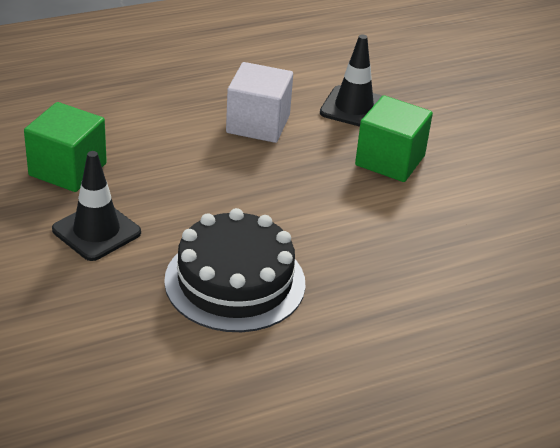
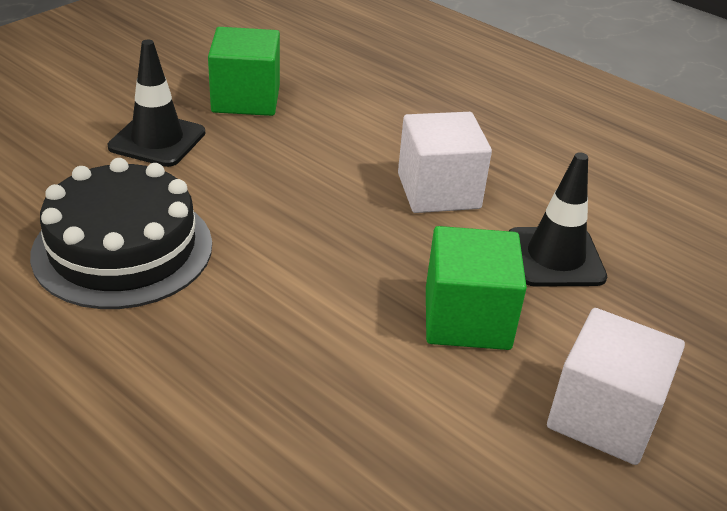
camera: 65 degrees right, 0 degrees up
(486, 146) = (603, 416): none -> white cube

